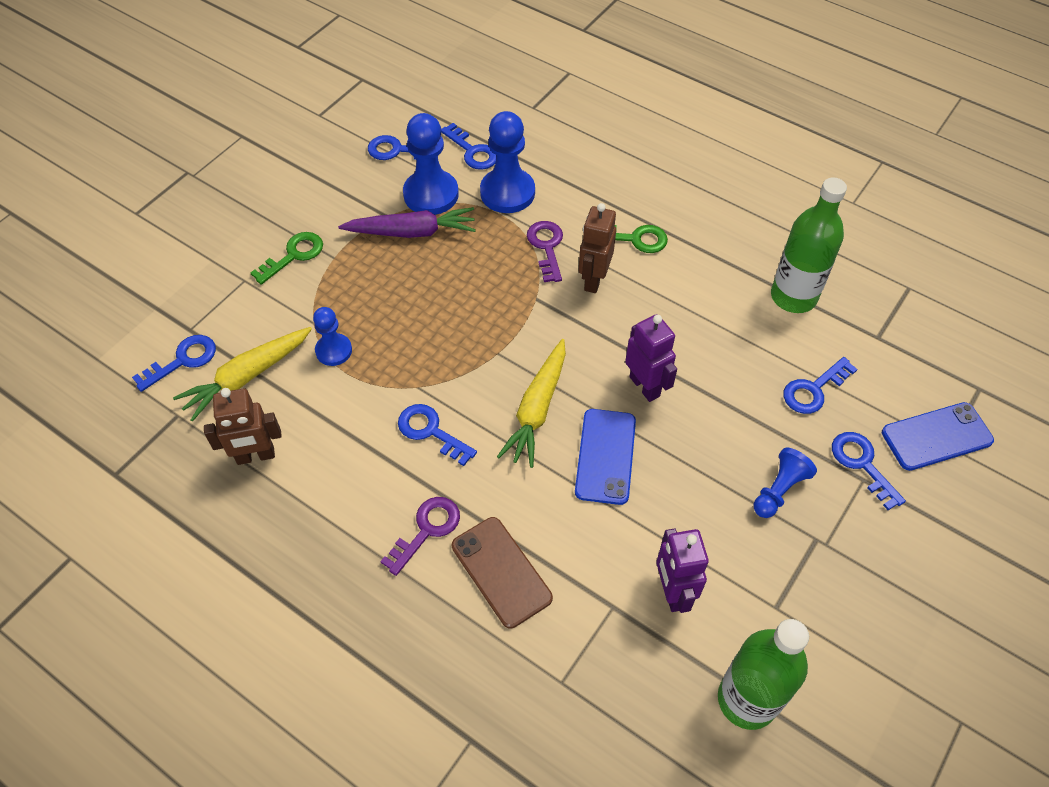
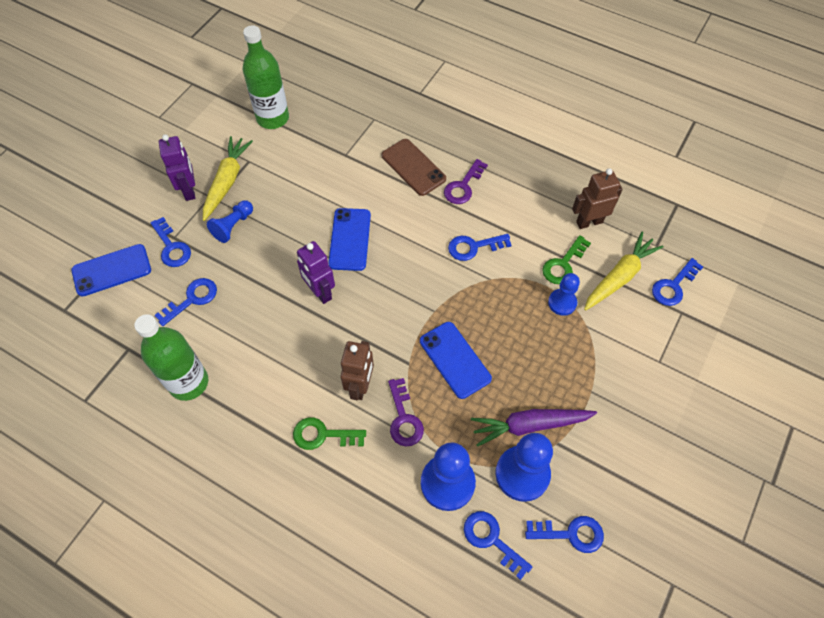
camera: 175 degrees right, 5 degrees up
(293, 255) = (627, 390): green key -> green key (563, 264)
(431, 431) = (473, 247): blue key -> blue key turned 135 degrees clockwise
(481, 298) = (455, 360): none -> blue phone
(537, 409) = (400, 268): yellow carrot -> yellow carrot (227, 181)
(672, 592) = (309, 164): purple robot -> purple robot (189, 190)

